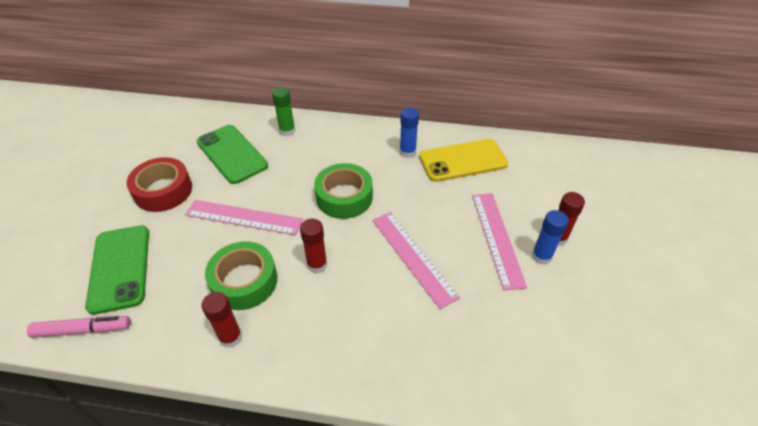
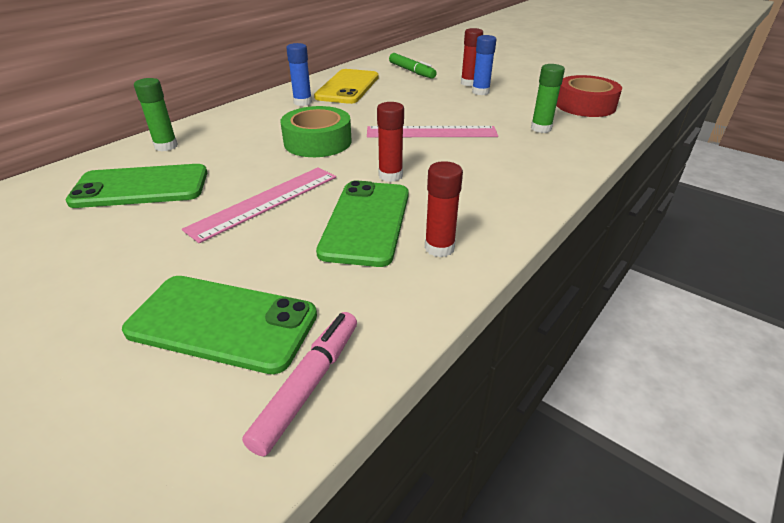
camera: 60 degrees left, 10 degrees down
(163, 191) = (119, 253): red tape -> red tape (585, 105)
(244, 281) = (366, 222): green tape -> green phone
(488, 339) = (541, 128): none -> green glue stick
(497, 238) = (447, 99): pink ruler -> none
(545, 183) = (411, 71): none -> green marker

